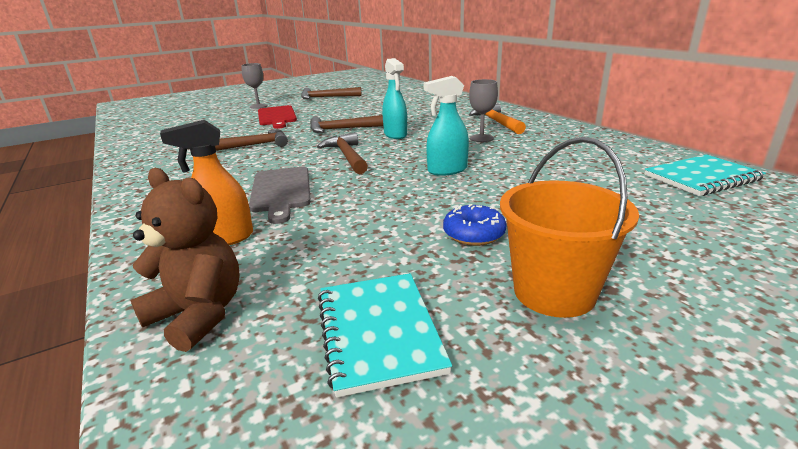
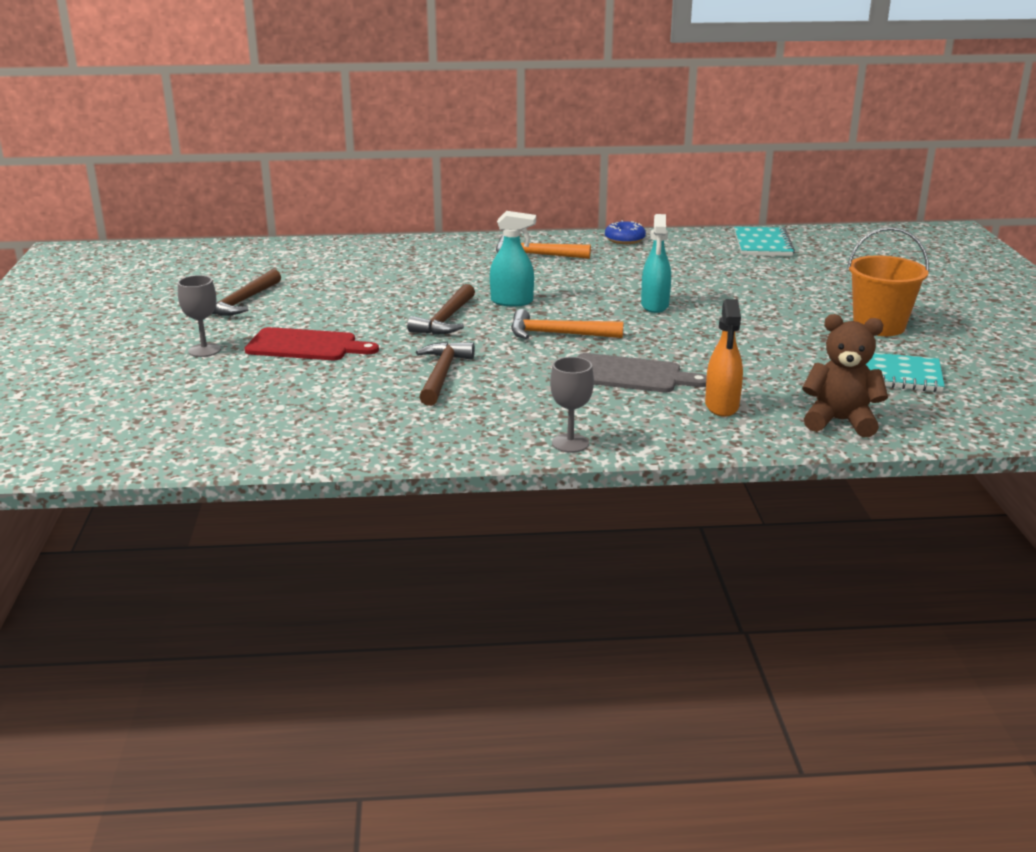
camera: 65 degrees left, 0 degrees up
(199, 315) = (840, 421): brown teddy bear -> brown teddy bear turned 45 degrees clockwise
(347, 156) = (558, 334): brown hammer -> orange hammer
(474, 234) = (790, 326): blue donut -> blue donut (624, 239)
(481, 138) = (581, 273): grey goblet -> grey goblet (570, 443)

